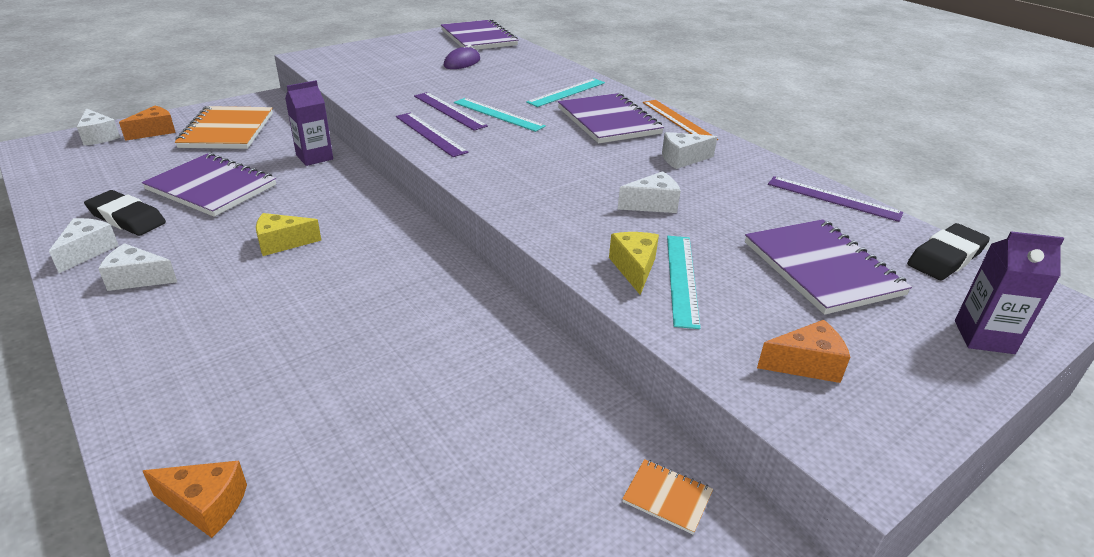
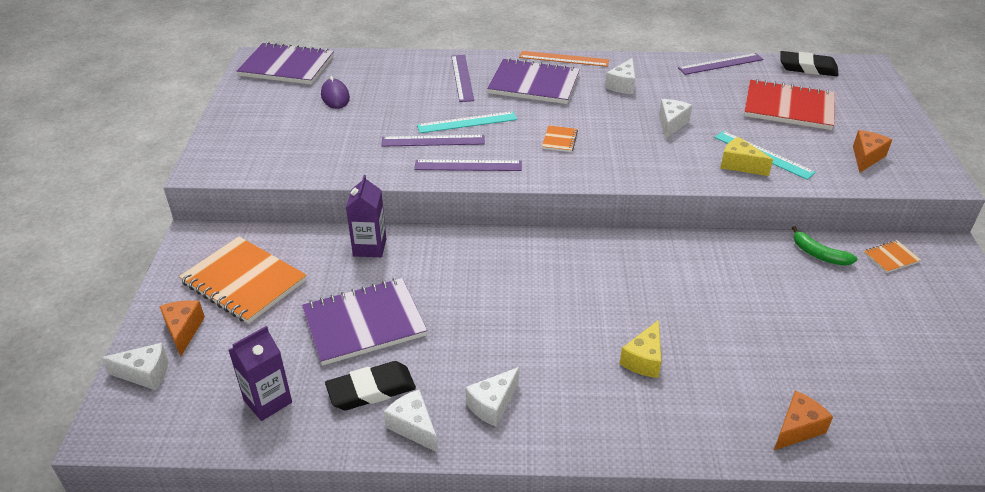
camera: 50 degrees left, 5 degrees up
(282, 243) = (509, 310): yellow cheese -> yellow cheese (644, 359)
(530, 159) = (559, 140): none -> orange notebook
(567, 92) = (462, 77): turquoise ruler -> purple ruler
(592, 420) = (819, 254): none -> green banana
(822, 268) = (788, 107): purple notebook -> red notebook
(945, 257) = (807, 68): black eraser -> black eraser turned 75 degrees counterclockwise
(984, 337) = (879, 99): purple carton -> purple carton (268, 401)

